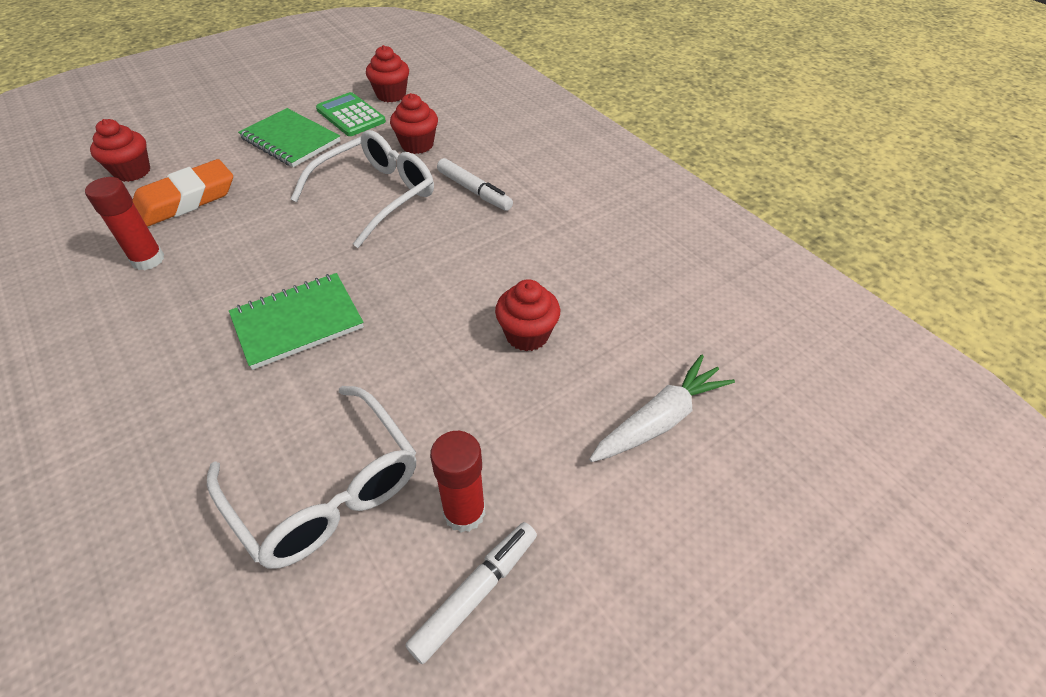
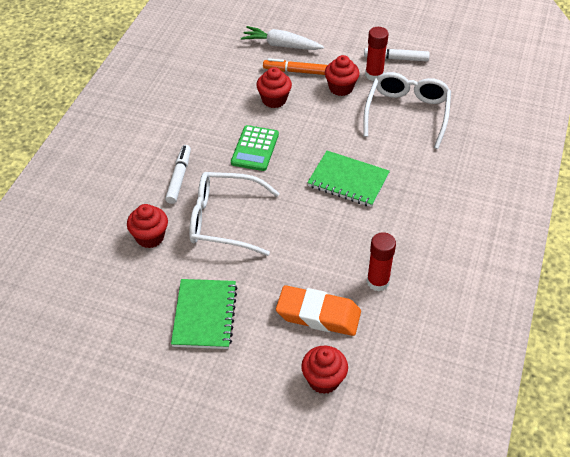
camera: 125 degrees left, 0 degrees up
(350, 115) = (141, 304): green calculator -> green calculator (255, 148)
(391, 95) = (89, 301): red cupcake -> red cupcake (341, 88)
(572, 398) = (295, 71): none -> orange marker

